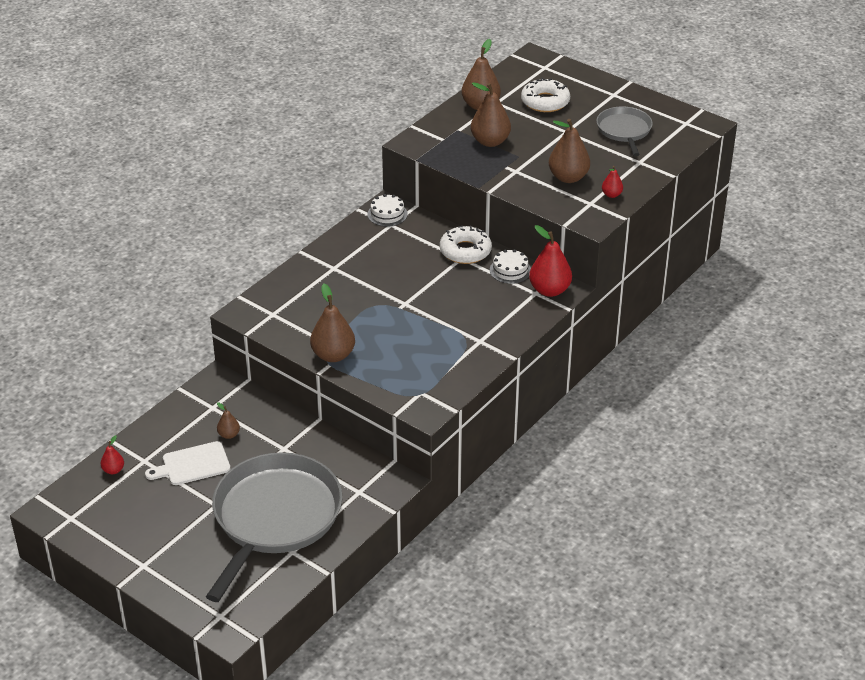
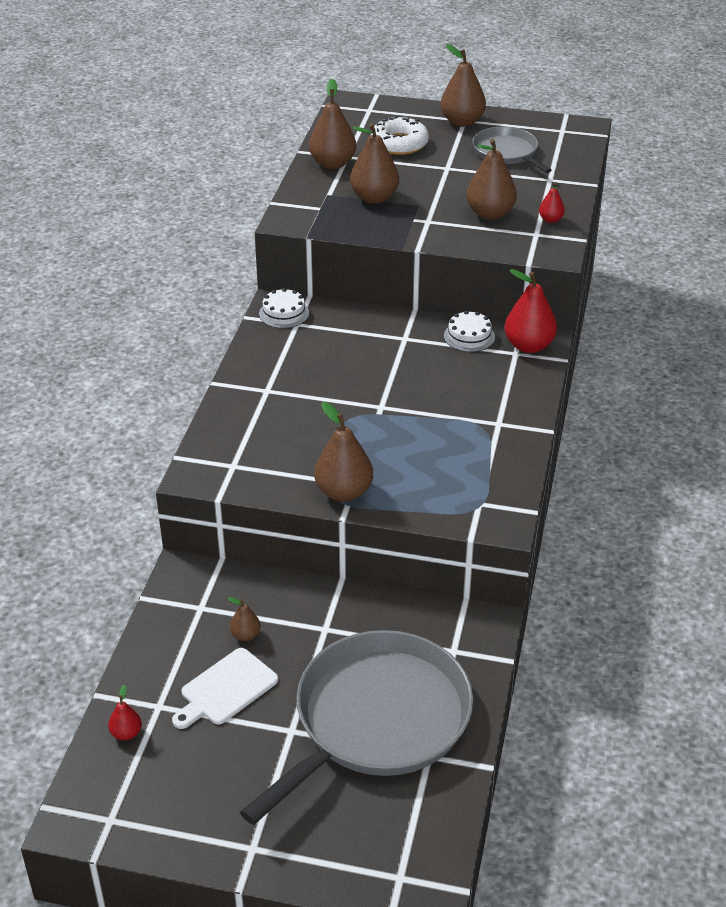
camera: 25 degrees left, 0 degrees up
(274, 517) = (376, 720): grey pan -> grey pan turned 45 degrees clockwise
(465, 251) = (403, 329): white donut -> none
(610, 95) = (462, 122): none -> brown pear

